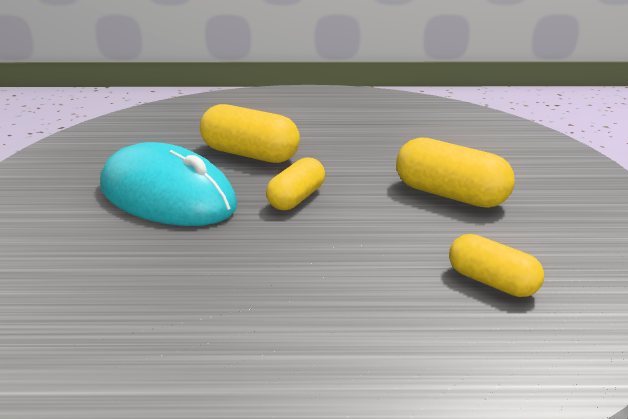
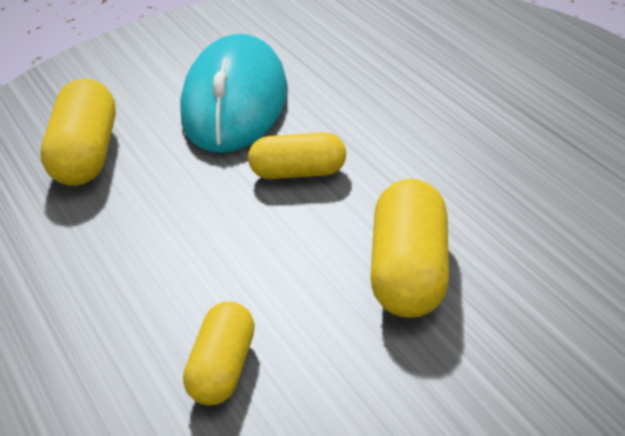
camera: 65 degrees right, 10 degrees up
(250, 154) = (374, 101): yellow capsule -> yellow capsule (86, 155)

